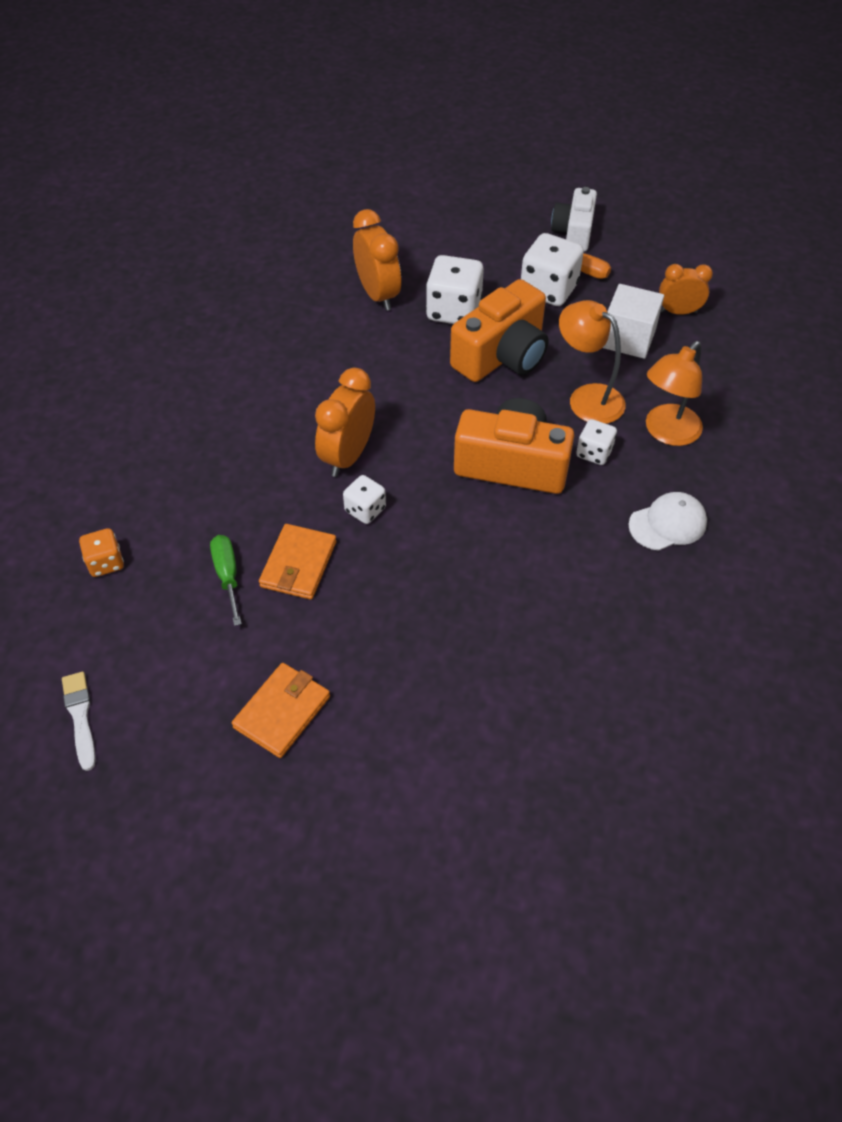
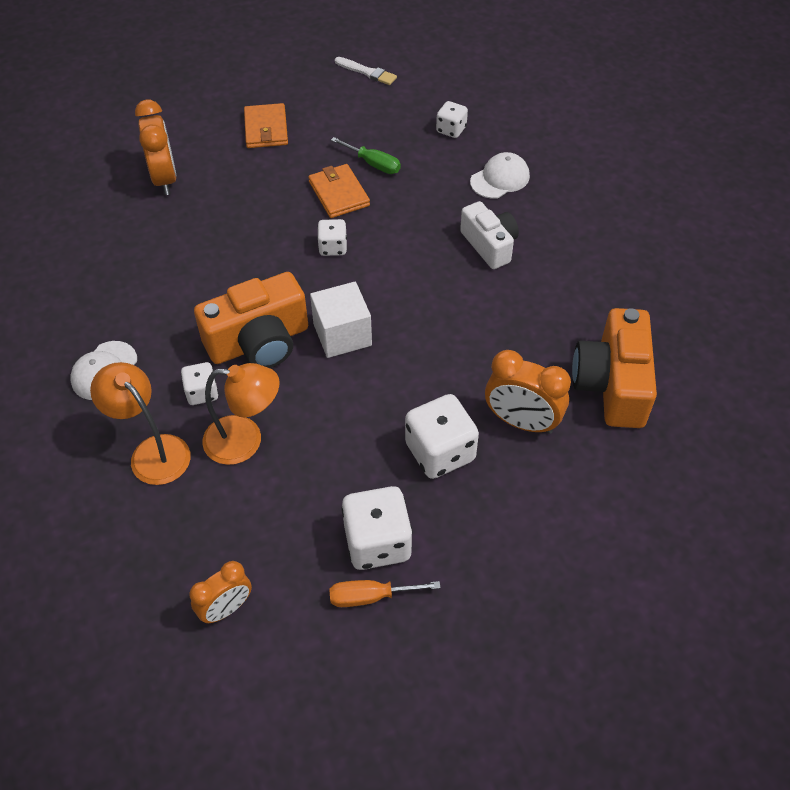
camera: 140 degrees right, 0 degrees up
(106, 563) = (451, 130): orange dice -> white dice
(140, 476) = (500, 179): none -> white cap
(348, 456) = (384, 273): orange clock -> orange clock (165, 179)
(502, 355) = (353, 434): orange camera -> orange camera (612, 384)
(573, 232) = (421, 651): white camera -> white camera (489, 245)
(628, 338) = (254, 534): white cube -> white cube (342, 334)
(666, 433) = (152, 451): orange lamp -> orange lamp turned 45 degrees counterclockwise

